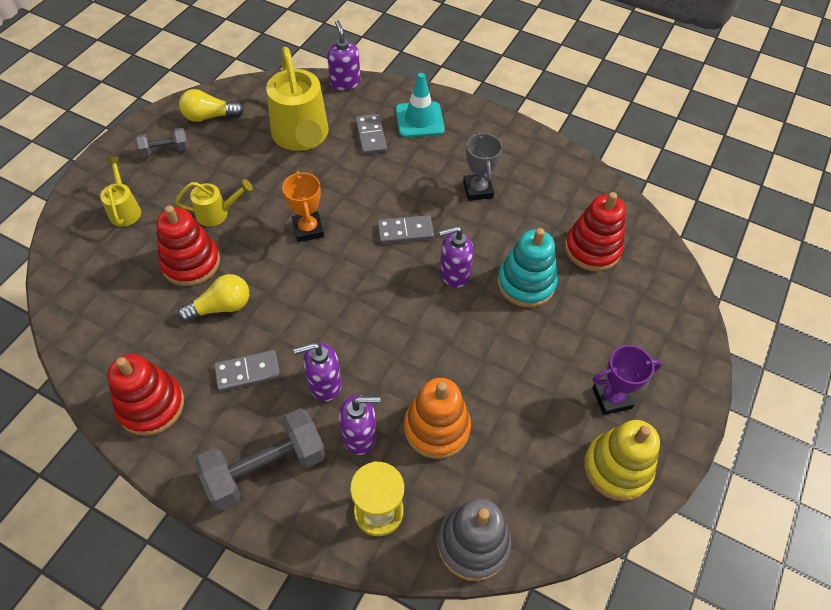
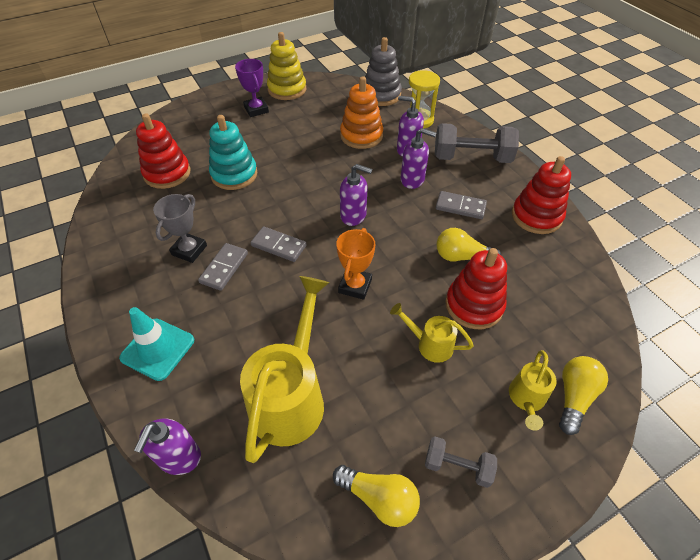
camera: 145 degrees left, 5 degrees down
(86, 228) = (574, 397): none -> yellow light bulb
(371, 136) = (222, 356): grey domino -> grey domino (224, 268)
(454, 274) = (274, 201): purple soap dispenser -> purple soap dispenser (353, 215)
(611, 398) = (256, 109): purple trophy -> purple trophy turned 45 degrees clockwise

